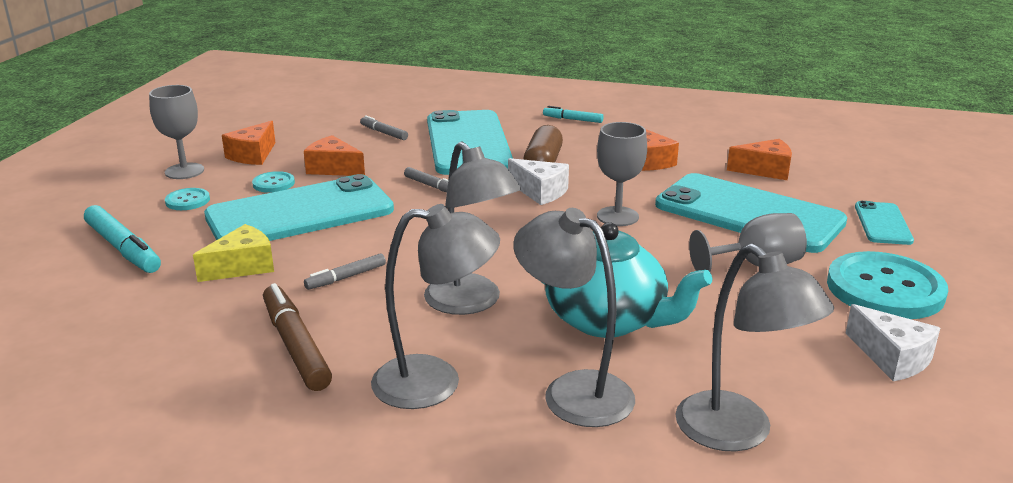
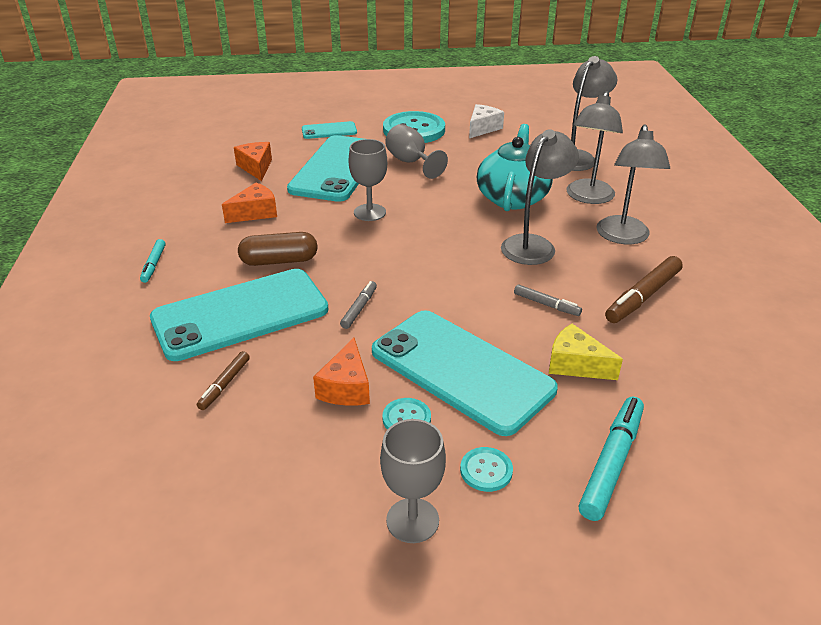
camera: 110 degrees left, 10 degrees up
(253, 155) = (335, 475): orange cheese -> none
(384, 133) = (224, 384): grey marker -> brown marker
(435, 382) = (623, 237): grey lamp -> grey lamp turned 150 degrees counterclockwise
(540, 192) = (342, 251): white cheese -> none

